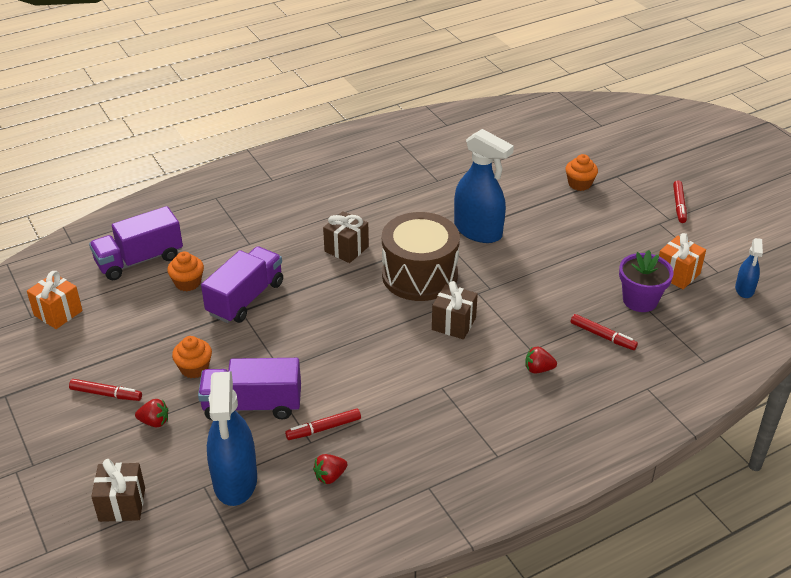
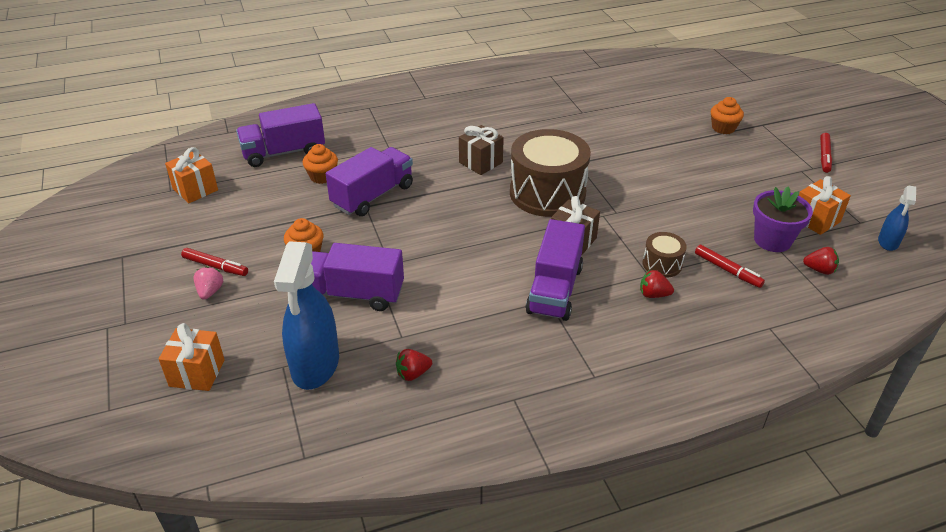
camera: 10 degrees right, 0 degrees up
(109, 421) = (210, 292): none -> pink strawberry
(122, 504) = (197, 373): brown gift -> orange gift
(154, 422) = (253, 298): red strawberry -> red strawberry (819, 270)
(323, 428) = (418, 325): red marker -> none
(446, 376) = (555, 289): none -> purple truck
(478, 231) = (614, 160): blue spray bottle -> none
(541, 337) = (662, 264): none -> brown drum

